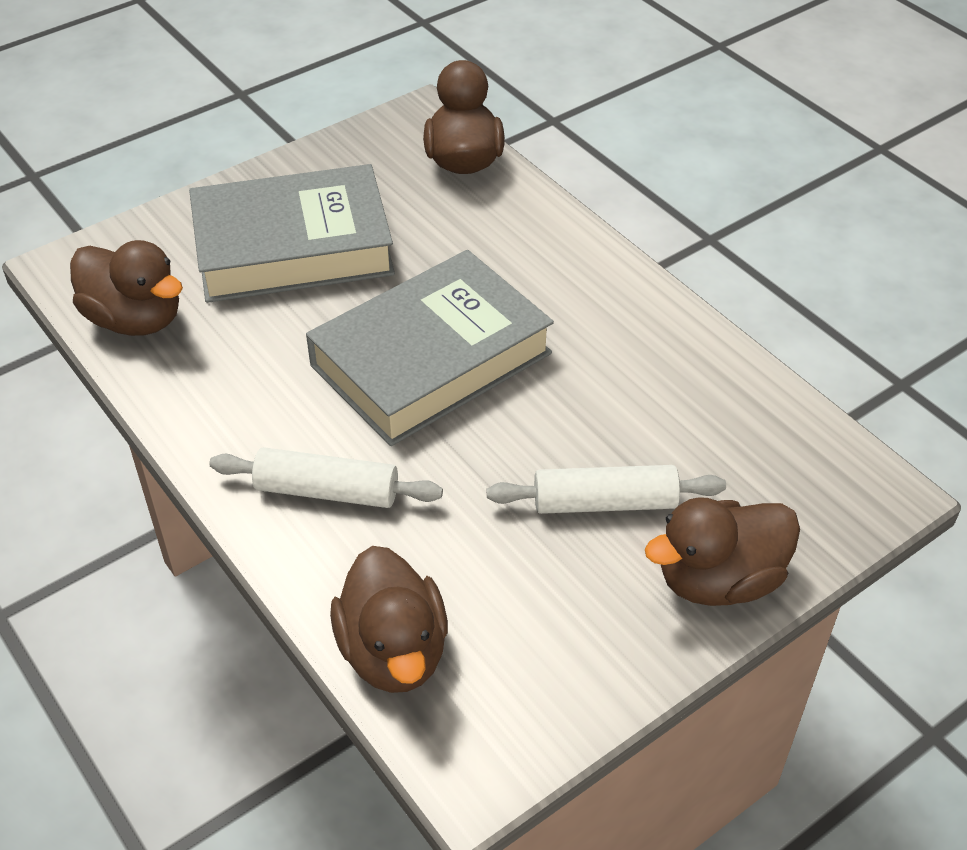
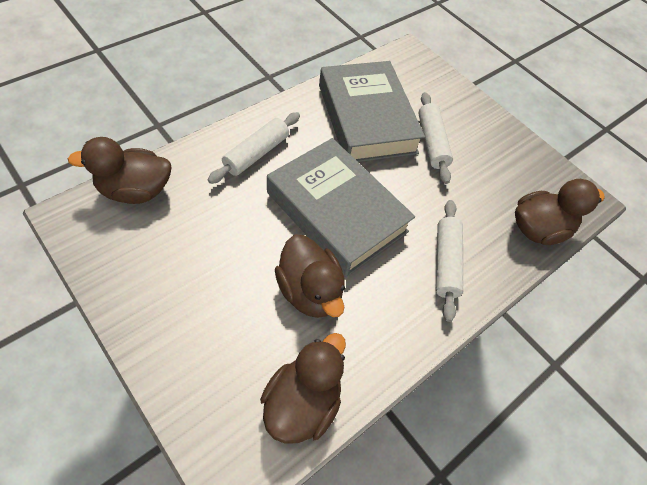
camera: 100 degrees left, 10 degrees up
(293, 247) = (223, 296): grey book -> grey book (366, 118)
(545, 269) = (256, 153): none -> white rolling pin
(719, 580) = (467, 109): brown duck -> brown duck (309, 291)

